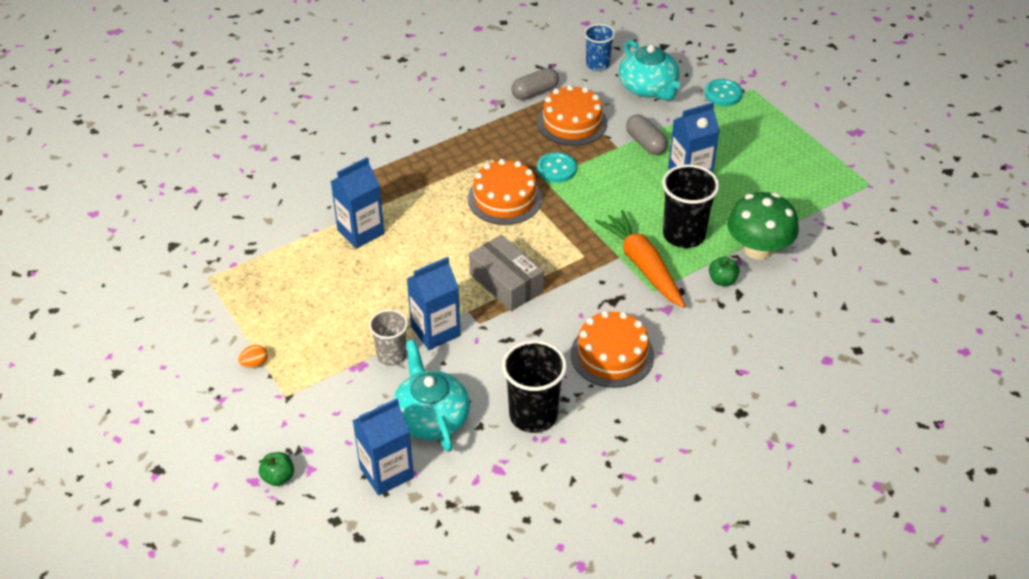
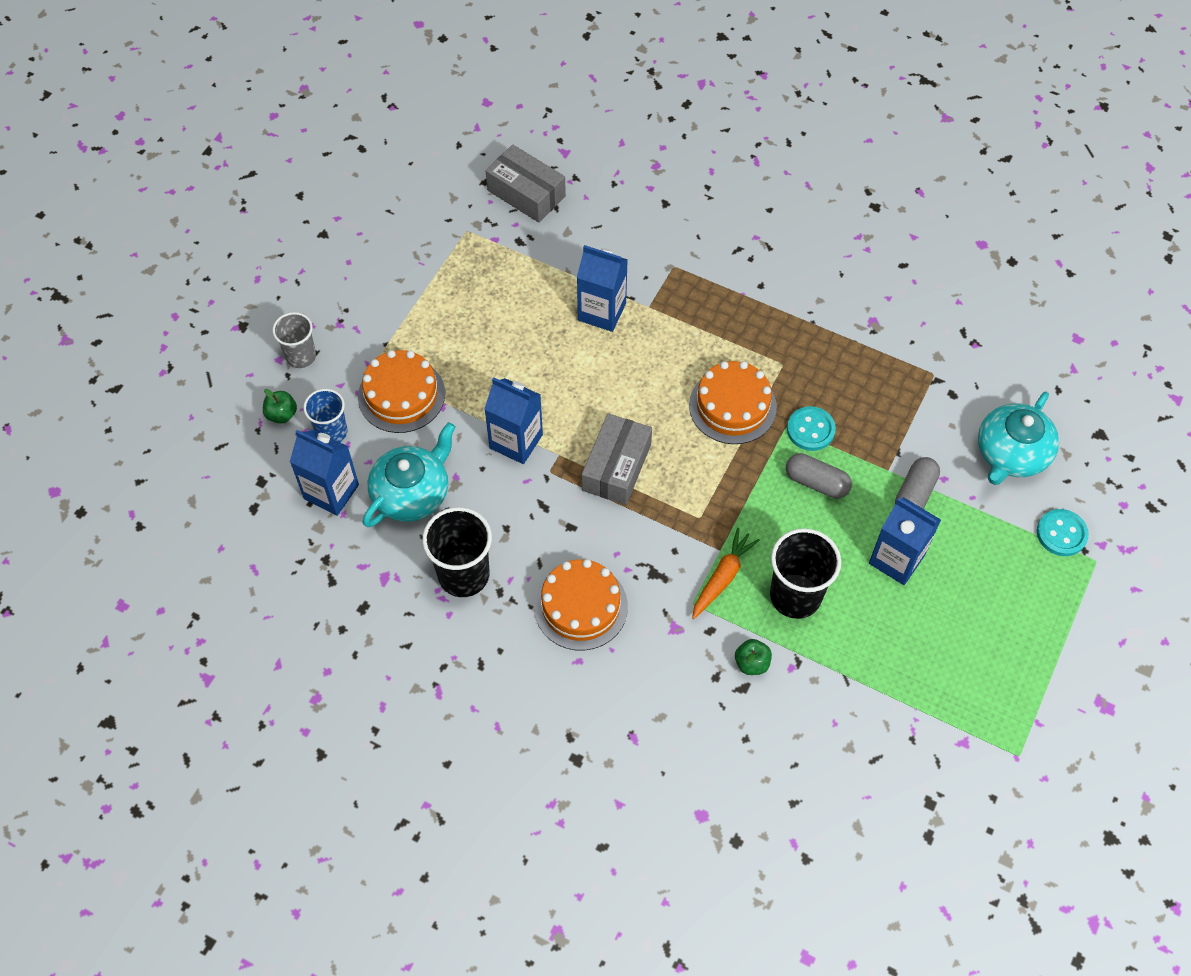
camera: 60 degrees right, 15 degrees up
(208, 227) = (526, 193): none -> grey box
(255, 363) = (391, 325): orange egg -> none
(391, 355) = (465, 422): grey cup -> grey cup (301, 356)
(535, 92) = (917, 350): grey capsule -> grey capsule (816, 482)
(572, 122) = (894, 408): orange cake -> orange cake (401, 395)
(597, 65) = (1011, 385): blue cup -> blue cup (332, 432)
(642, 265) = (722, 577): orange carrot -> orange carrot, size x0.65
(758, 249) = (824, 679): green mushroom -> none

